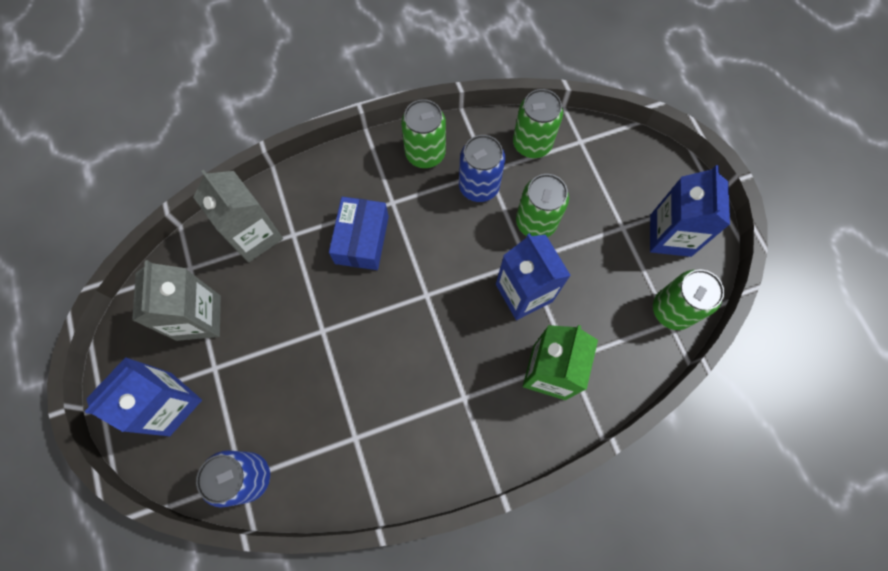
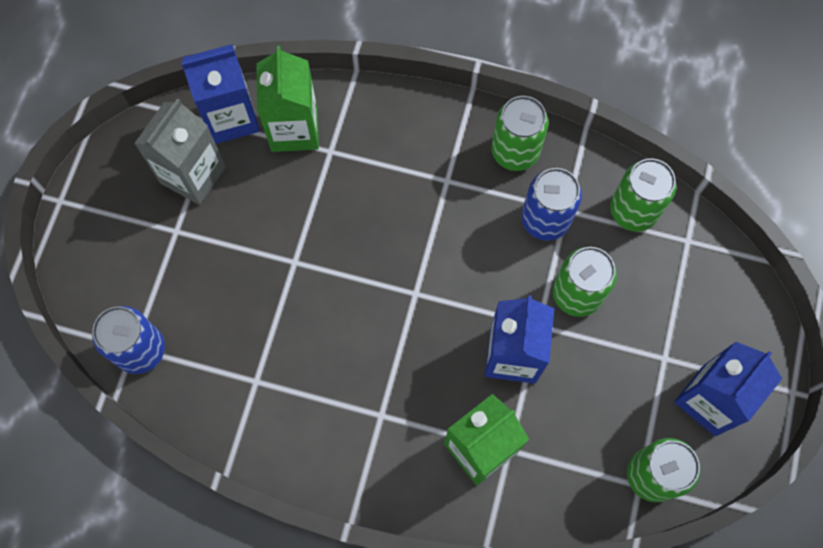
camera: 35 degrees right, 0 degrees up
(170, 404) = (118, 238): blue carton -> blue carton (231, 117)
(255, 235) = (294, 129): grey carton -> green carton
(362, 239) = (391, 198): blue box -> none

